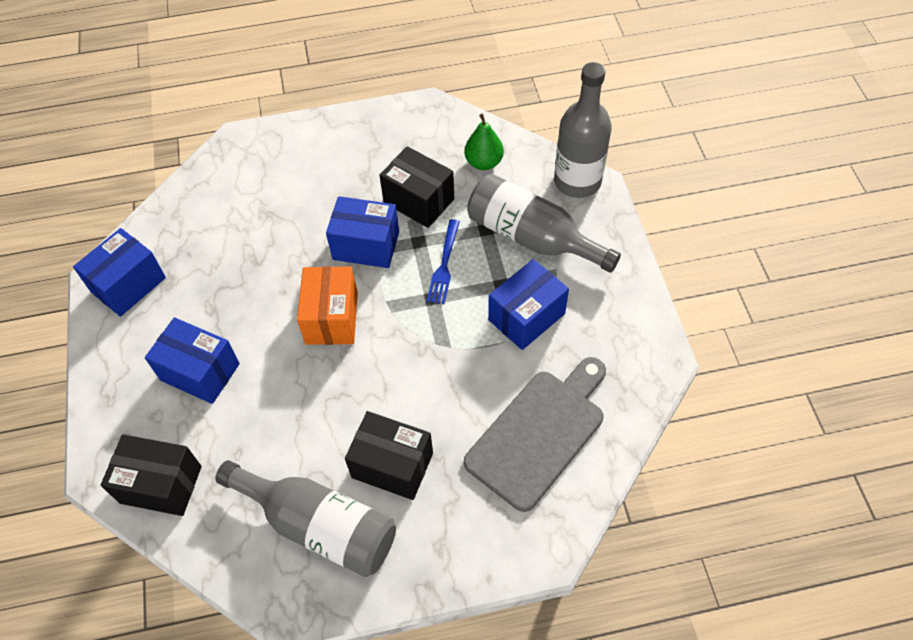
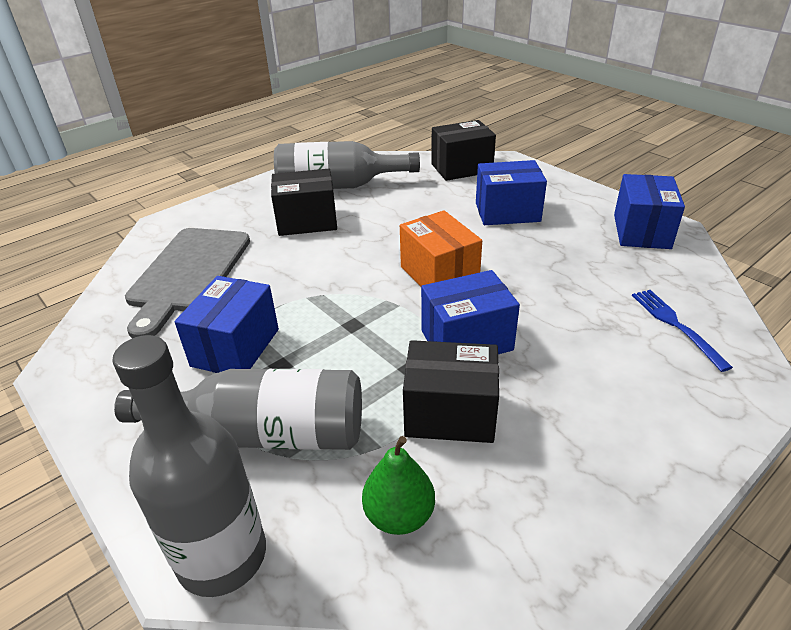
camera: 150 degrees right, 20 degrees down
(444, 265) = (361, 358): blue fork -> blue fork (676, 325)

